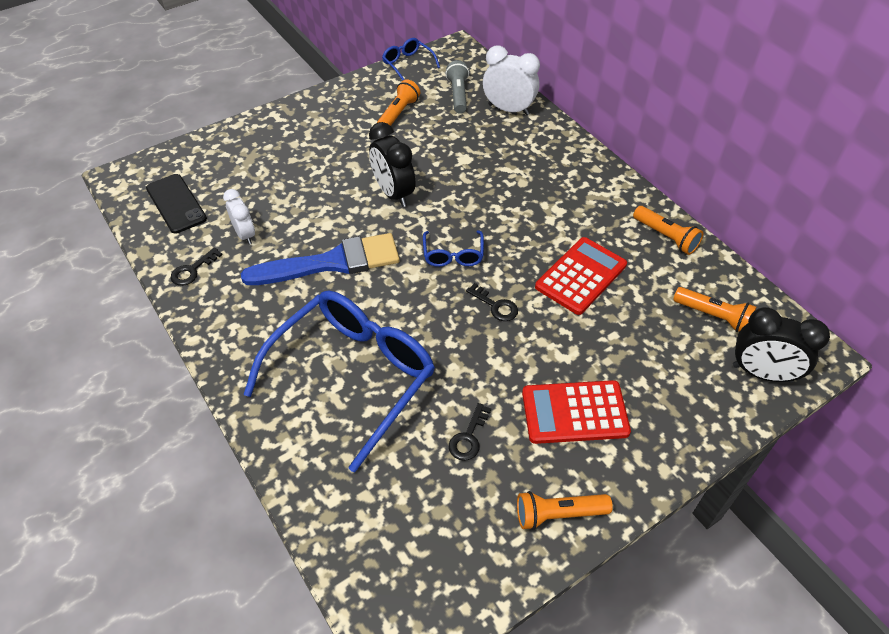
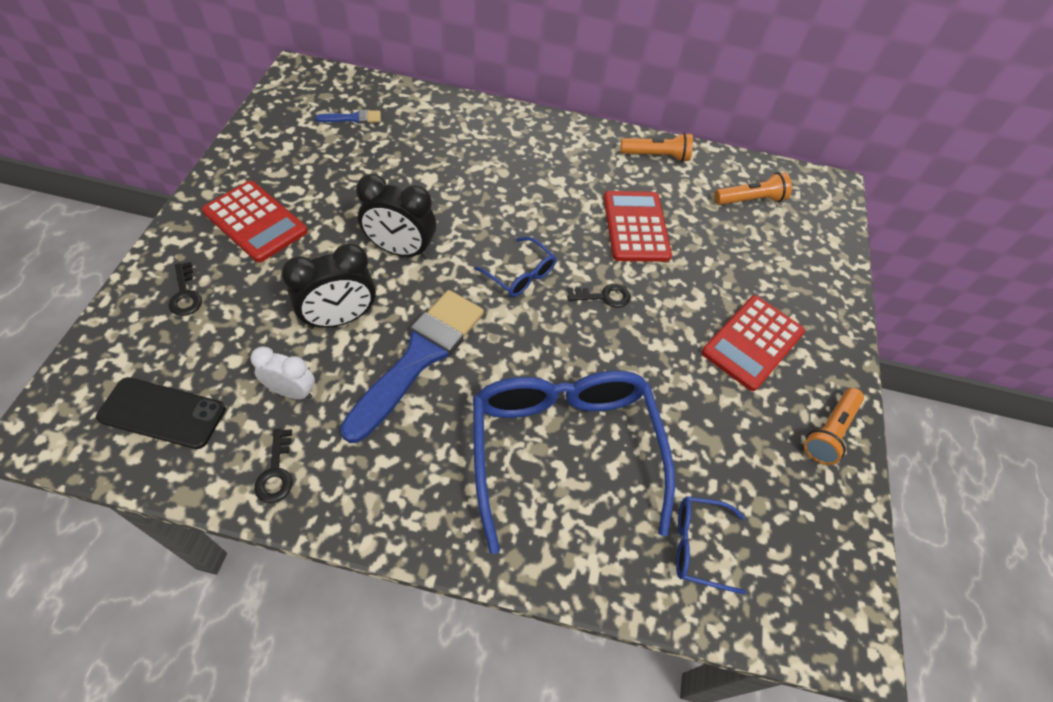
camera: 50 degrees left, 5 degrees up
(329, 129) = (255, 222): none -> red calculator
(398, 113) = (314, 167): orange flashlight -> none
(407, 64) = (265, 111): blue glasses -> blue glasses (698, 545)
(458, 95) = (353, 118): grey flashlight -> blue brush
(468, 437) = (709, 425): black key -> black key (185, 294)
(508, 109) = (416, 110): white clock -> none
(762, 373) = (820, 223): black clock -> black clock (340, 318)

